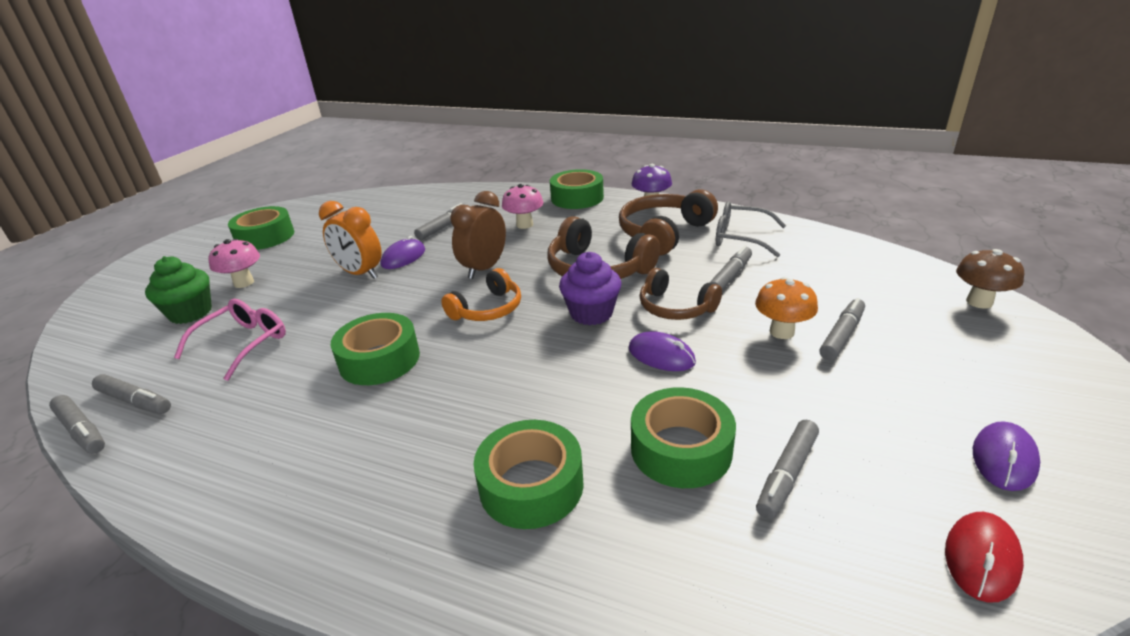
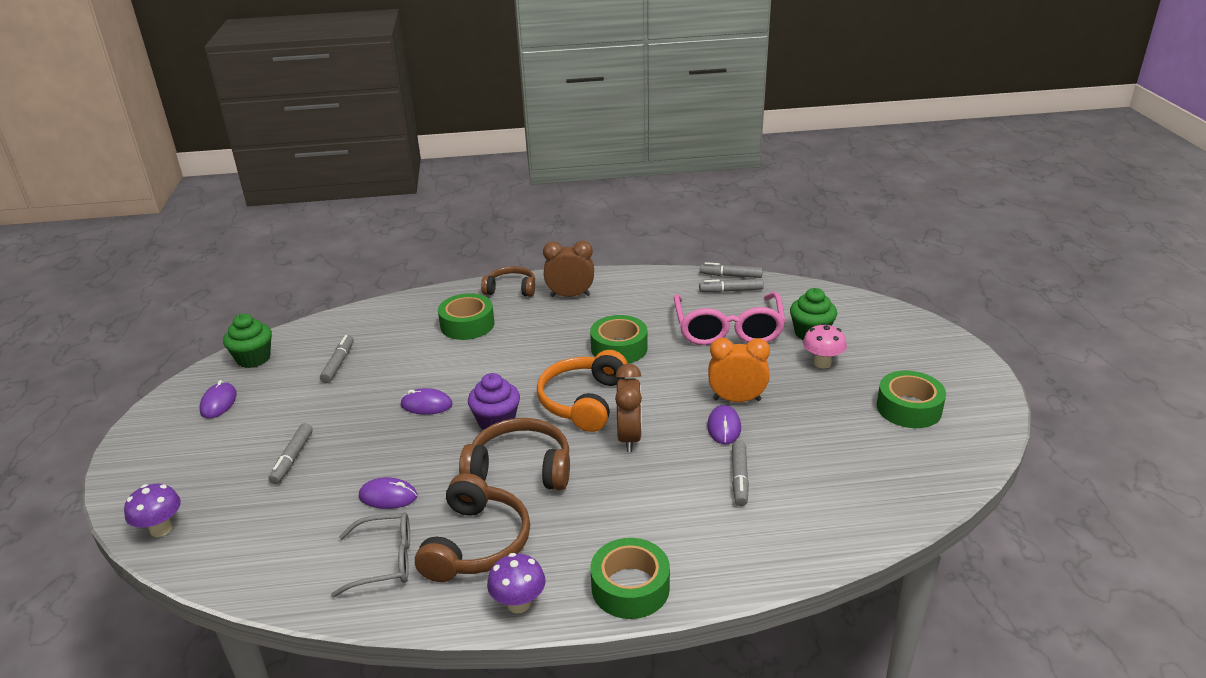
camera: 150 degrees right, 0 degrees up
(244, 343) = (728, 330): pink glasses -> pink glasses, size x1.61
(318, 488) = (570, 295): none -> brown clock
(487, 309) = (583, 401): orange headphones -> orange headphones, size x1.54
(524, 225) = (650, 510): pink mushroom -> none
(675, 307) = (429, 447): brown headphones -> brown headphones (511, 289)
(681, 449) = (397, 358): green tape -> none
(730, 276) = (388, 496): grey marker -> purple mouse
(781, 332) = (339, 448): orange mushroom -> none
(979, 302) = (161, 529): brown mushroom -> purple mushroom
(981, 558) = (253, 359): red mouse -> green cupcake

